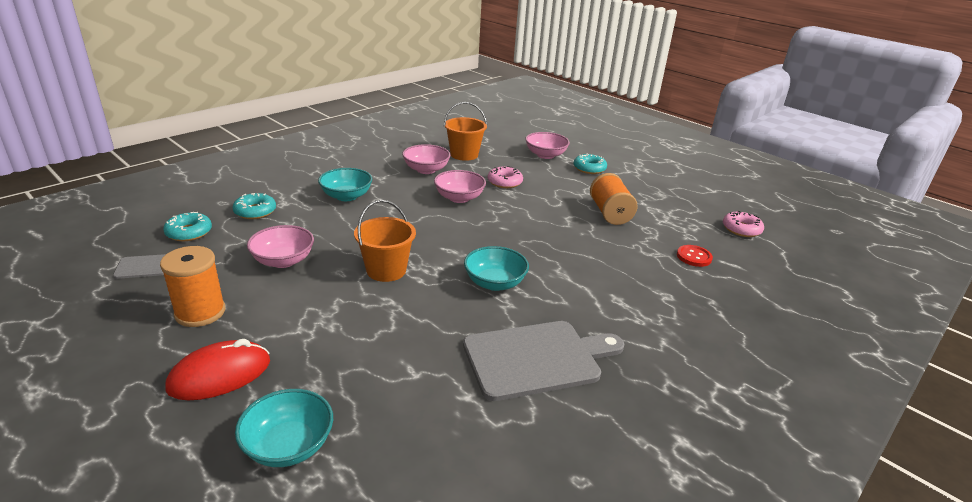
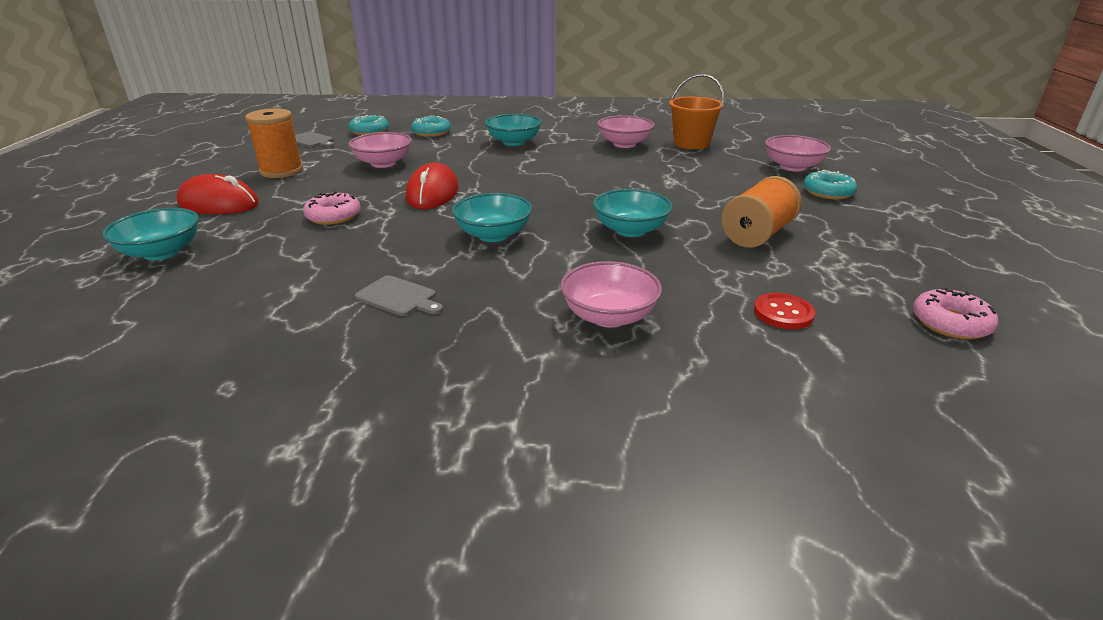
camera: 50 degrees right, 0 degrees up
(386, 270) = (432, 193): orange bucket -> red mouse
(459, 198) = (607, 170): pink bowl -> pink bowl (609, 316)
(504, 182) = (685, 173): pink donut -> pink donut (333, 216)
(537, 358) = (398, 297): grey cutting board -> grey cutting board, size x0.46
(554, 240) = (630, 230): none -> turquoise bowl

